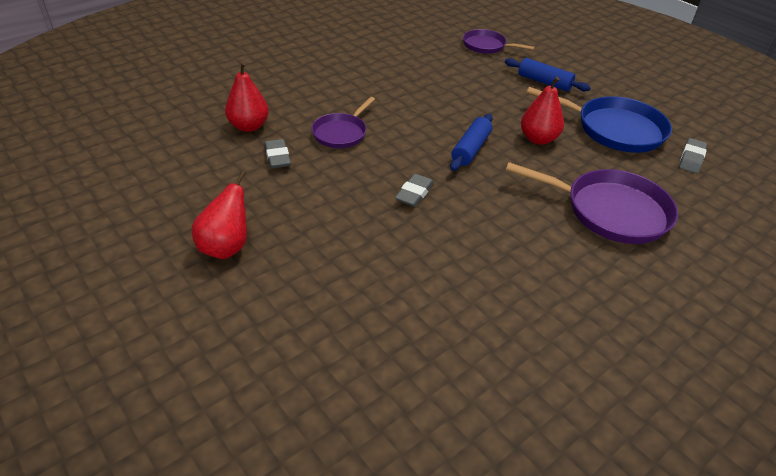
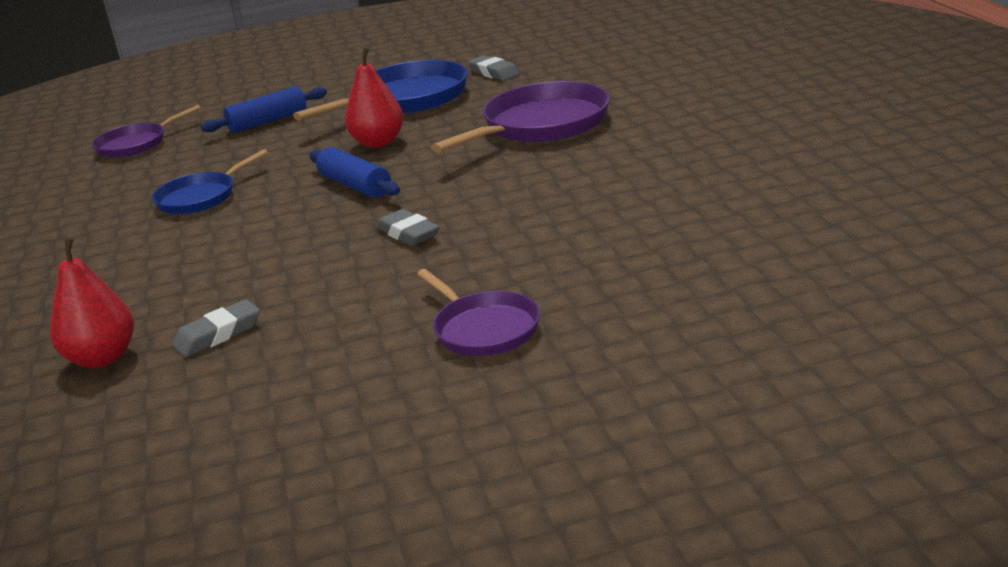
camera: 60 degrees left, 15 degrees down
(226, 247) = (396, 392): red pear -> none
(277, 157) = (218, 334): grey eraser -> grey eraser turned 45 degrees counterclockwise
(341, 133) = (216, 275): purple pan -> purple pan (483, 329)
(430, 94) = (200, 197): none -> blue pan

